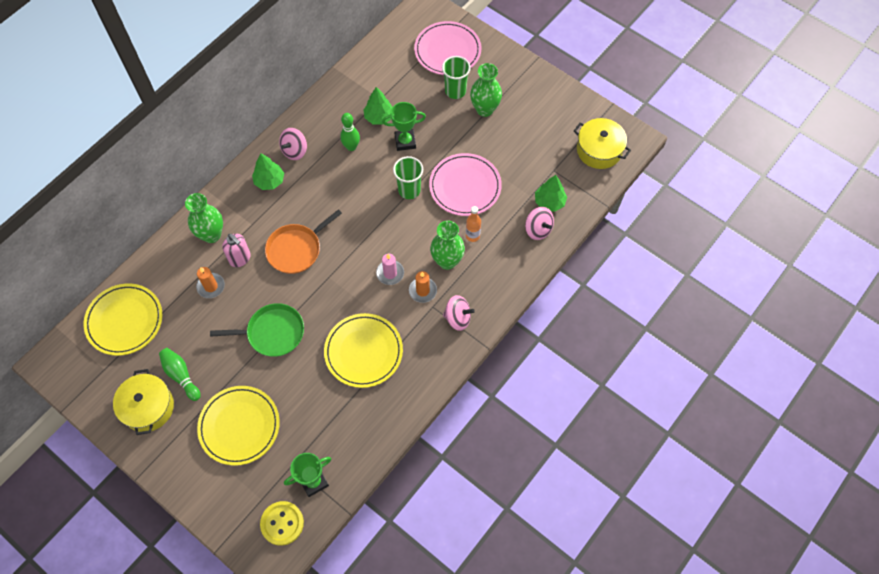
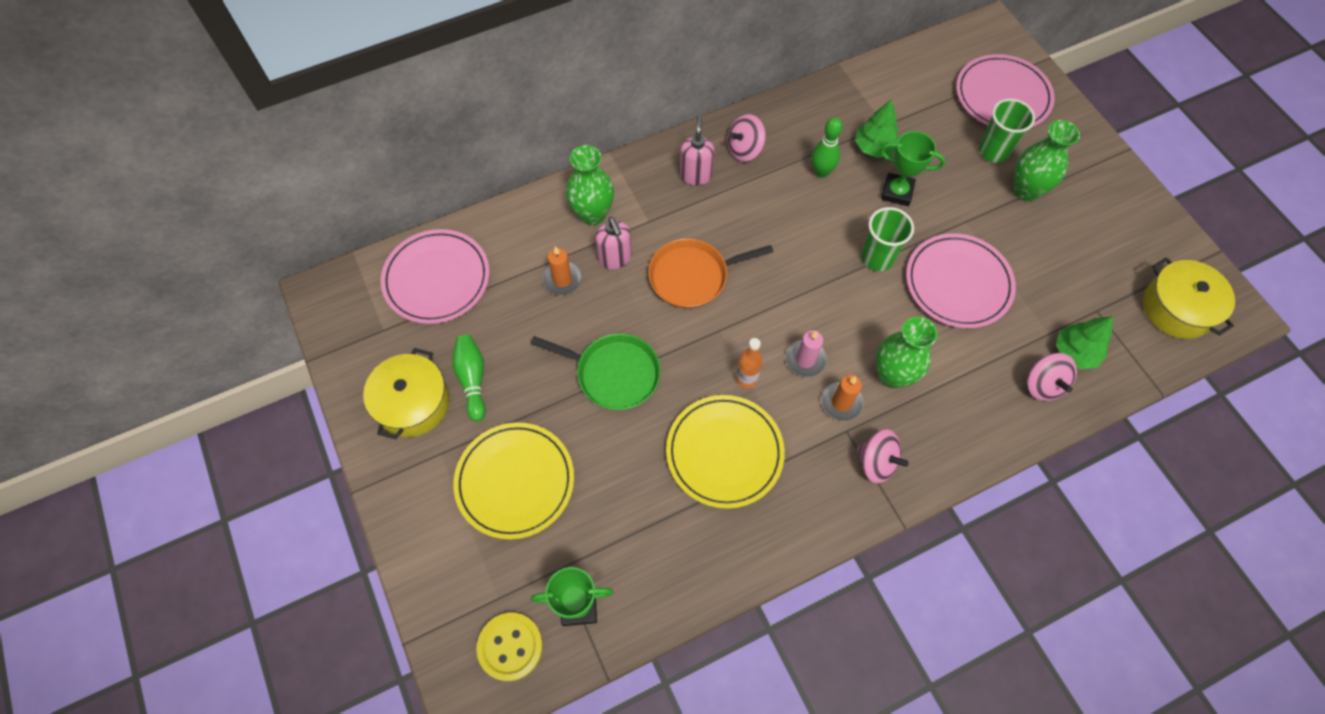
camera: 25 degrees right, 0 degrees up
(124, 321) = (437, 279): yellow plate -> pink plate
(269, 181) = (696, 175): green tree -> pink soap dispenser
(472, 236) = (943, 355): orange bottle -> orange bottle (746, 379)

